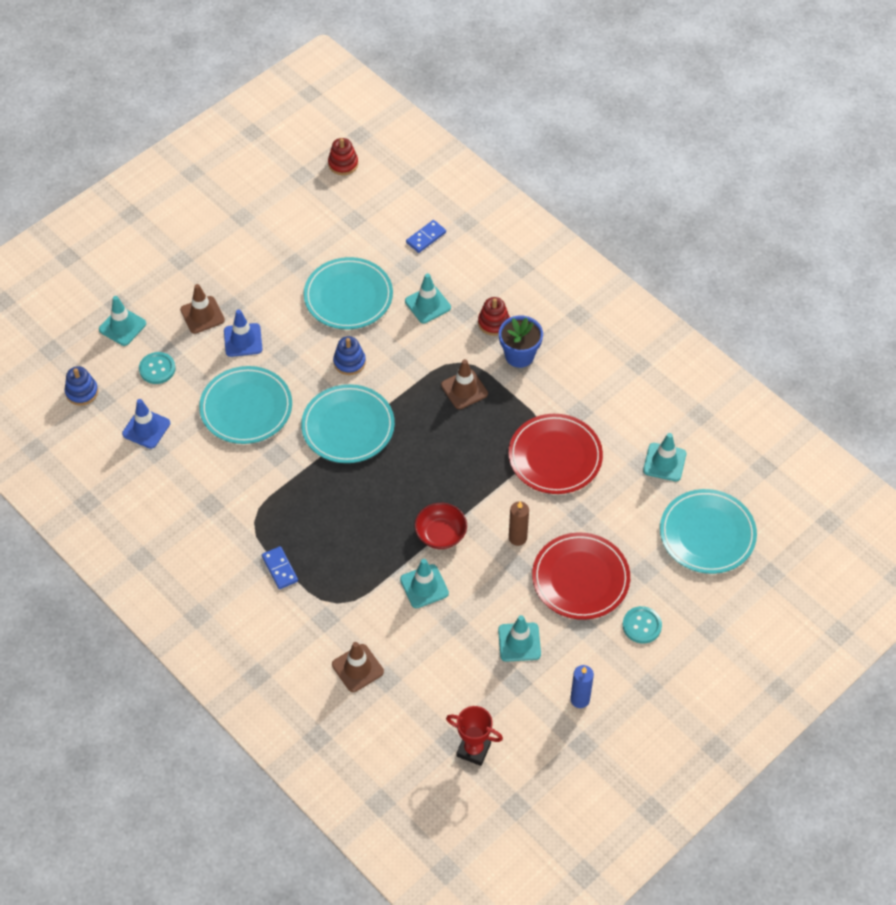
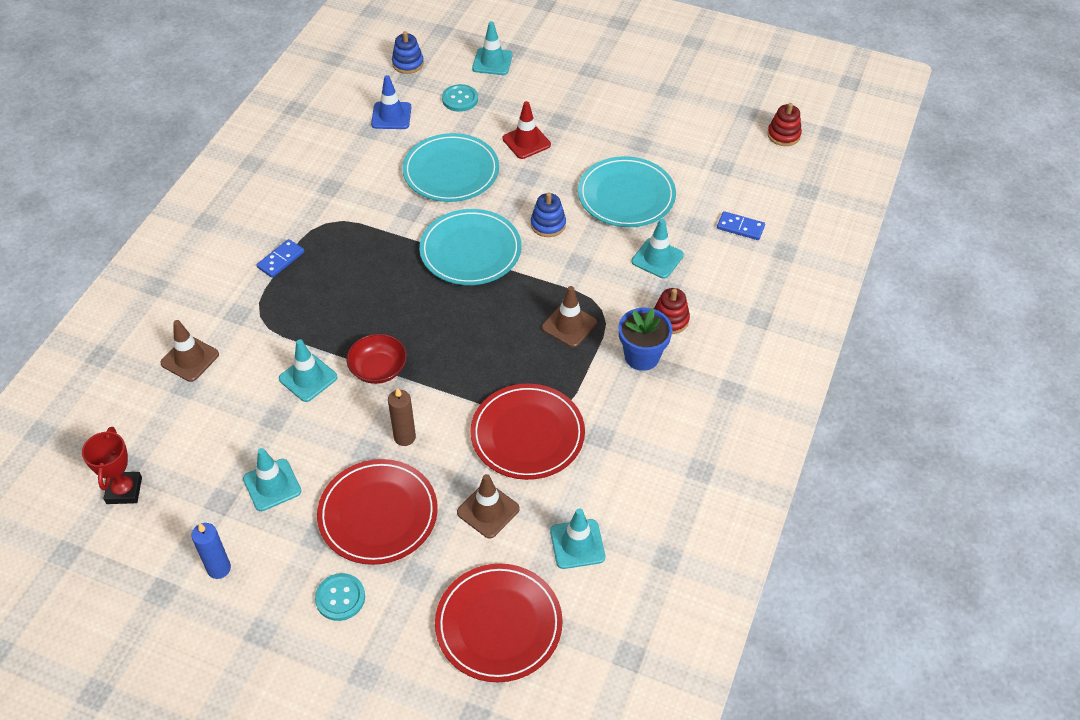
camera: 65 degrees right, 5 degrees down
(202, 315) = (537, 105): brown traffic cone -> brown traffic cone (488, 510)
(243, 340) = (526, 142): blue traffic cone -> red traffic cone
(707, 534) = (498, 625): turquoise plate -> red plate

